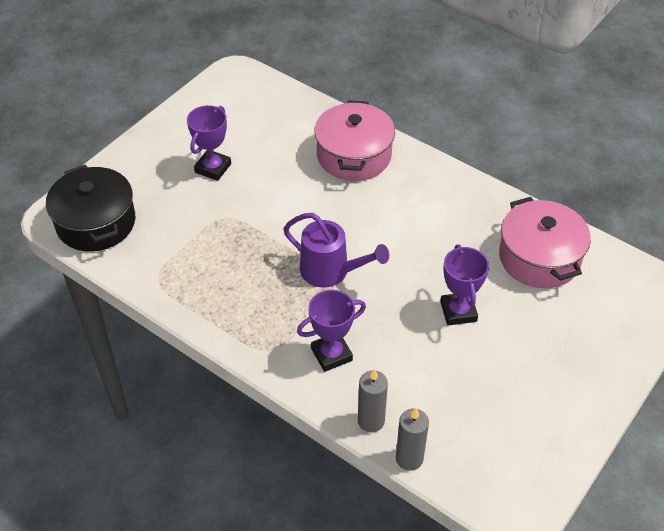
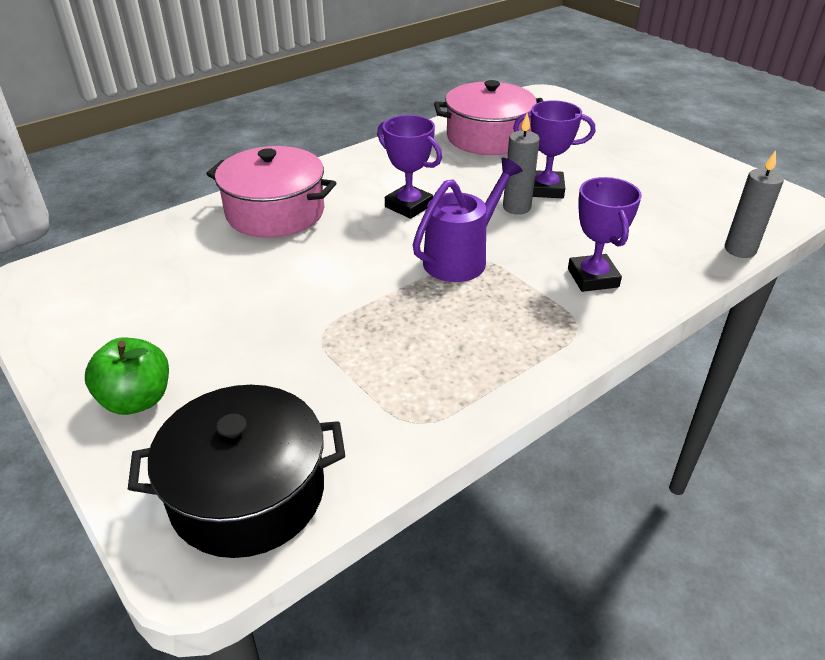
camera: 75 degrees left, 10 degrees down
(151, 158) = (137, 400): none -> green apple
(213, 168) = (211, 332): purple trophy -> purple trophy (409, 206)
(371, 421) = (691, 266): grey candle -> grey candle (516, 207)

